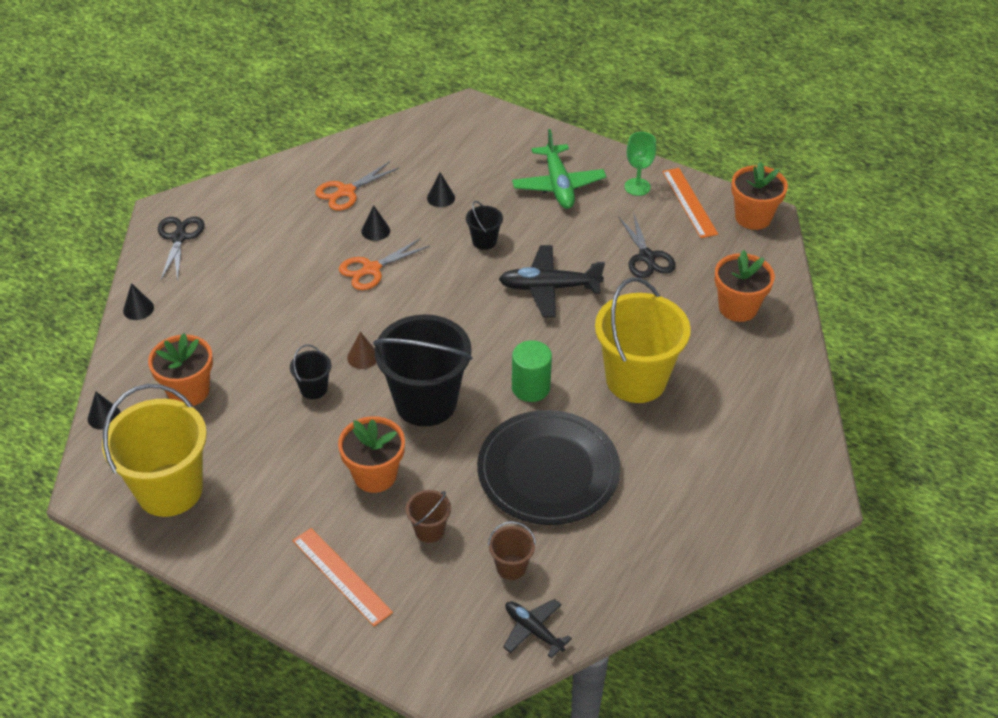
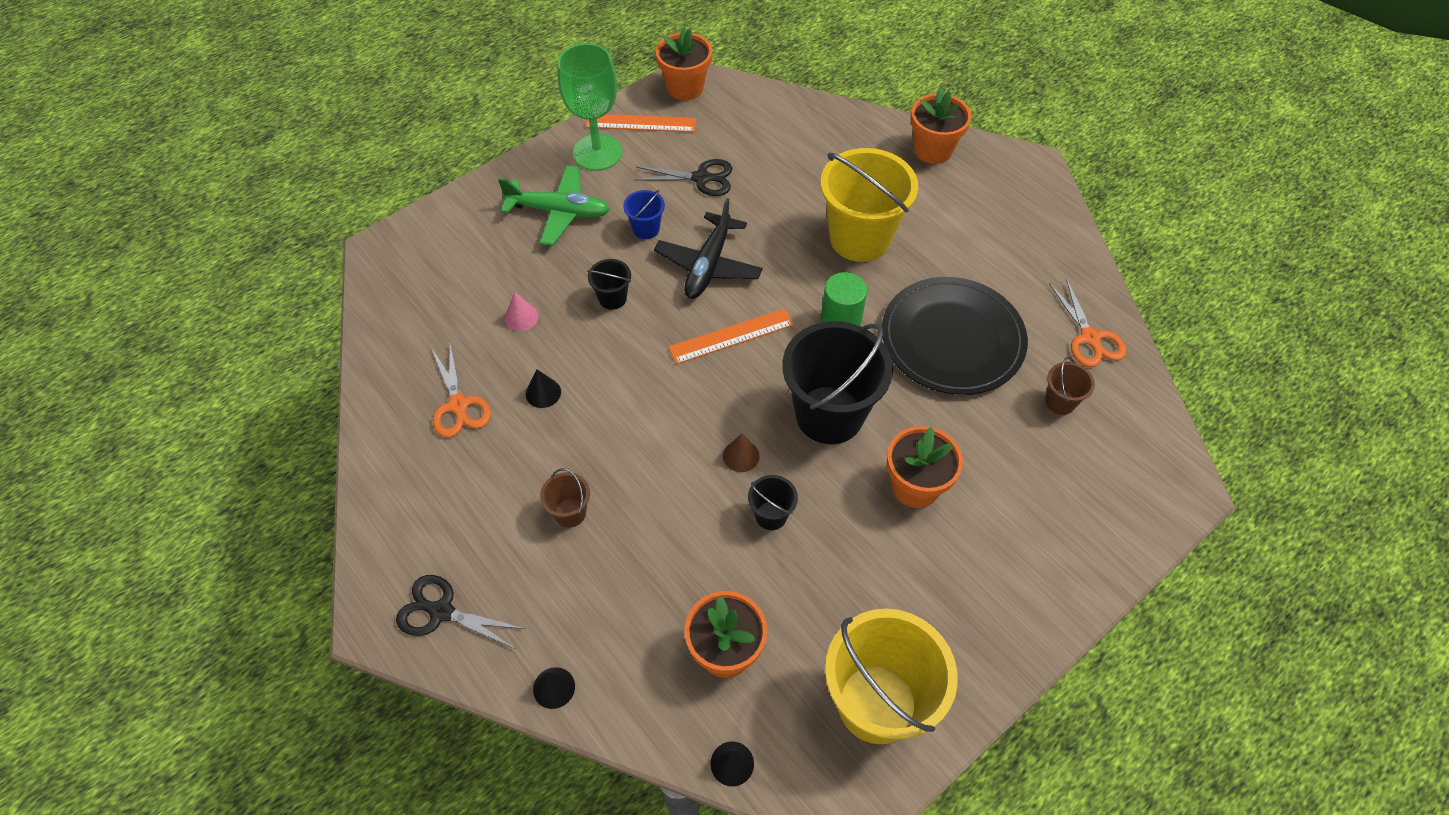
camera: 70 degrees left, 10 degrees up
(341, 576) = (1041, 550): orange ruler -> orange ruler (731, 336)
(371, 269) = (605, 413): orange scissors -> orange scissors (1090, 338)
(429, 530) = (1000, 457): brown bucket -> brown bucket (570, 513)
(441, 197) = (521, 317): black cone -> pink cone
(533, 630) = (1135, 406): black plane -> none
(568, 239) = (646, 229): none -> blue bucket
(637, 187) = (597, 152): green goblet -> green goblet, size x1.75
(738, 308) = (797, 138): orange flower pot -> orange flower pot (932, 150)

